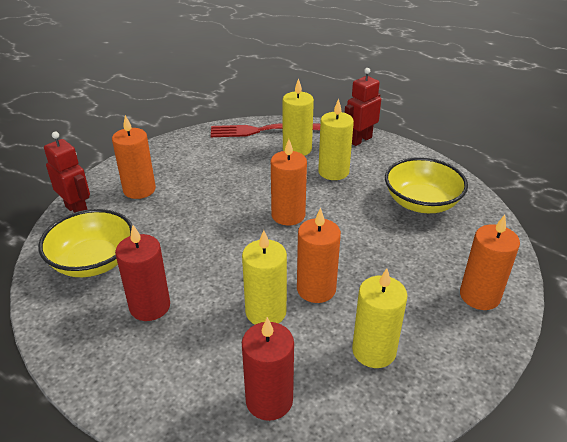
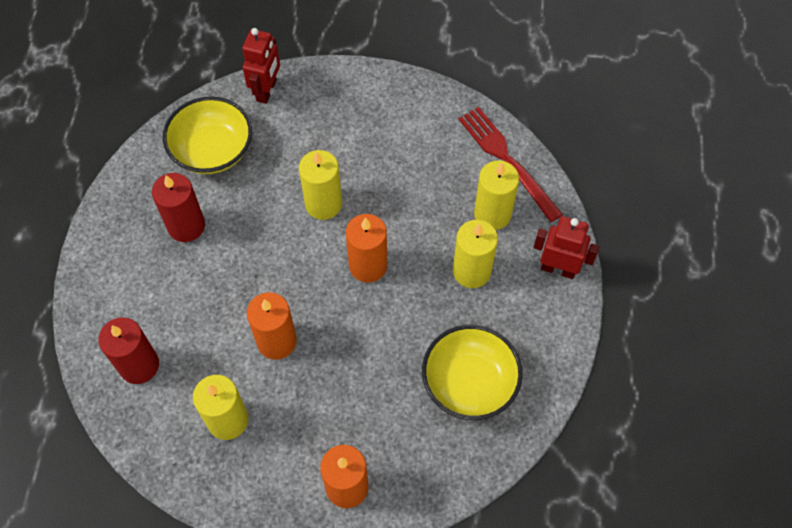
camera: 60 degrees right, 25 degrees up
(139, 189) = (327, 117): orange candle -> none
(266, 312) = (227, 315): yellow candle -> yellow candle (323, 204)

